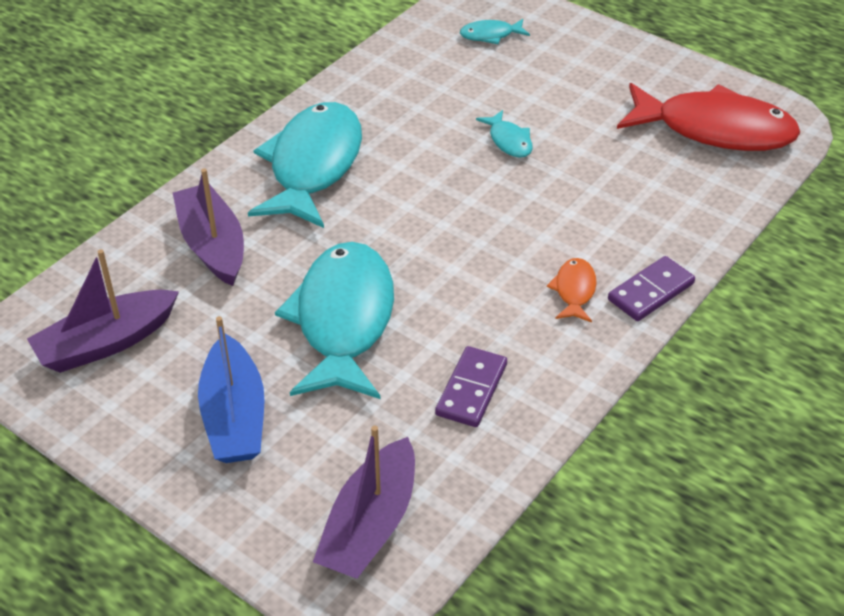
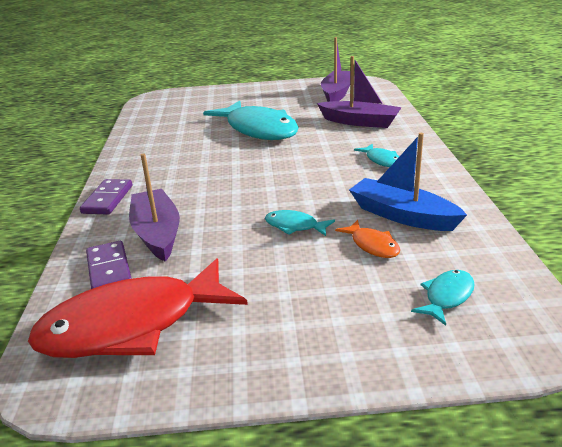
camera: 140 degrees right, 15 degrees down
(234, 416) = (256, 101): blue boat -> blue boat (402, 215)
(313, 166) = (381, 160): turquoise fish -> turquoise fish, size x0.43
(370, 525) = (168, 104): purple boat -> purple boat (157, 233)
(471, 389) = (170, 137): purple domino -> purple domino (109, 270)
(574, 291) = (156, 181): orange fish -> orange fish (372, 245)

